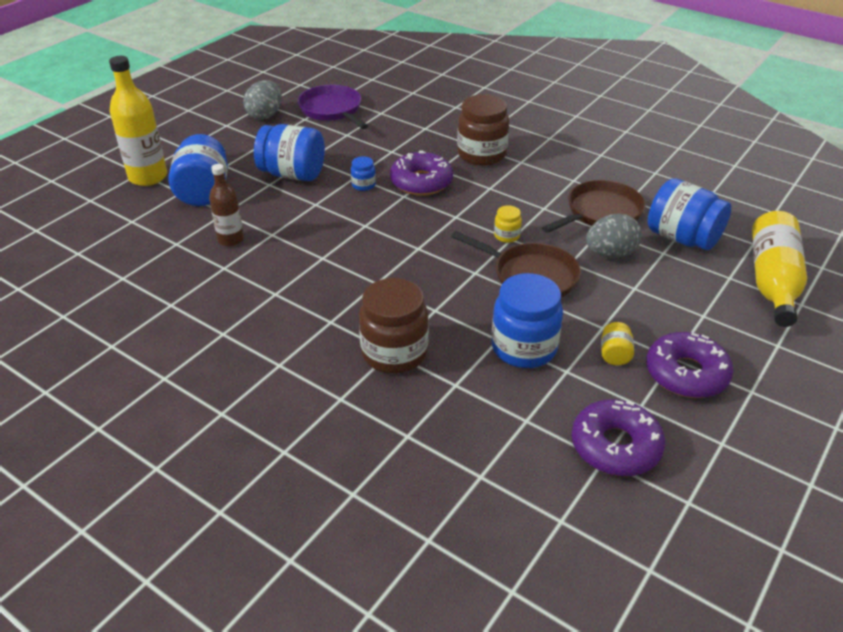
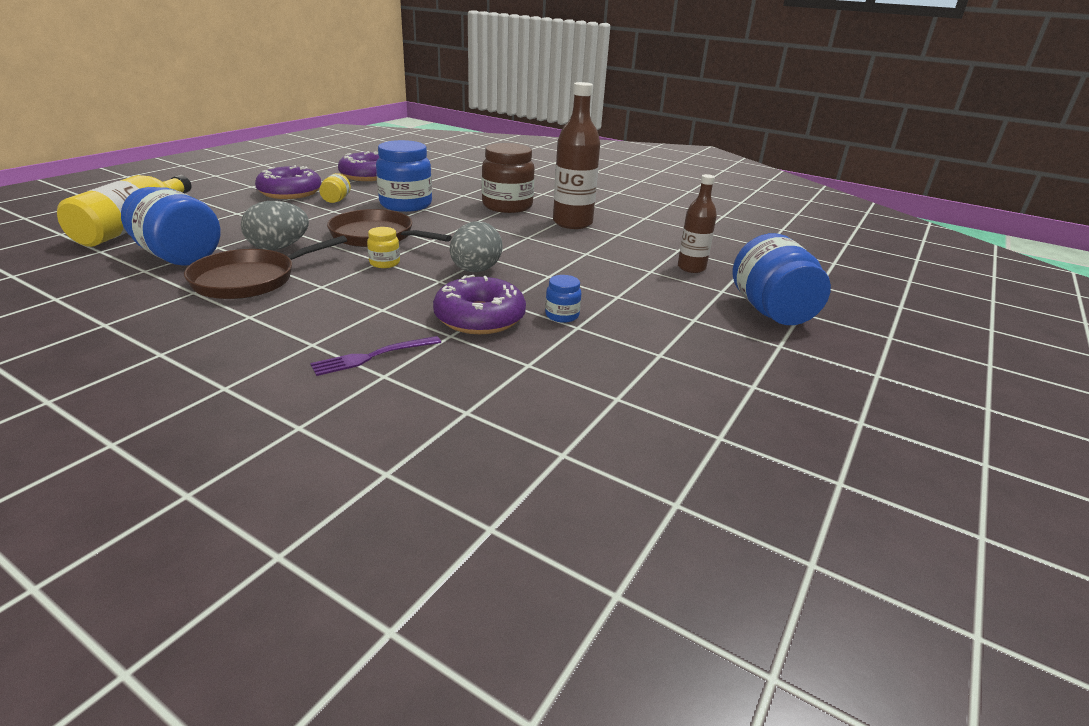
camera: 175 degrees right, 10 degrees down
(148, 177) = (870, 331): yellow bottle -> none
(265, 115) = (808, 447): grey egg -> grey egg (475, 270)
(293, 174) = (670, 331): blue jar -> none
(319, 314) = (572, 223): none -> brown bottle
(332, 110) = (674, 461): purple pan -> none
(481, 154) = (373, 356): brown jar -> purple fork

